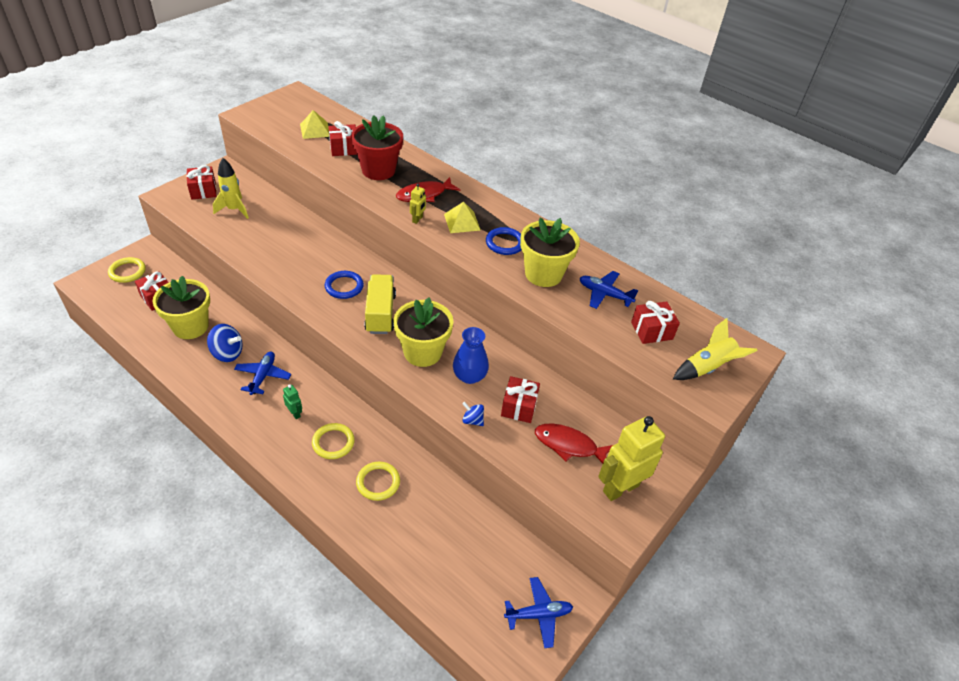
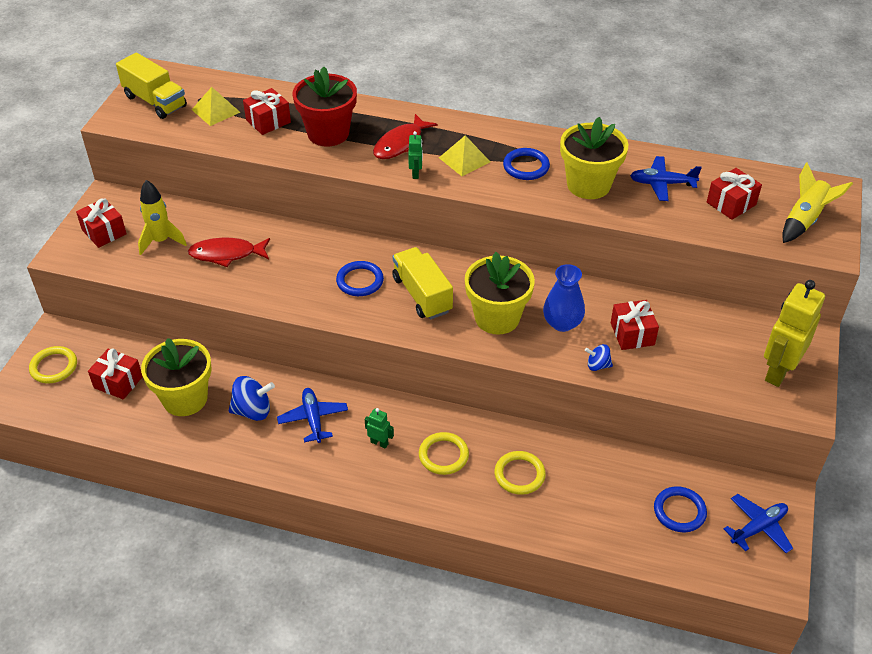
camera: 20 degrees left, 0 degrees up
(281, 111) = (155, 101): none -> yellow truck
(417, 219) = (416, 174): yellow robot -> green robot
(482, 569) = (679, 511): none -> blue ring
(569, 445) = (705, 351): red fish -> red fish (226, 254)

